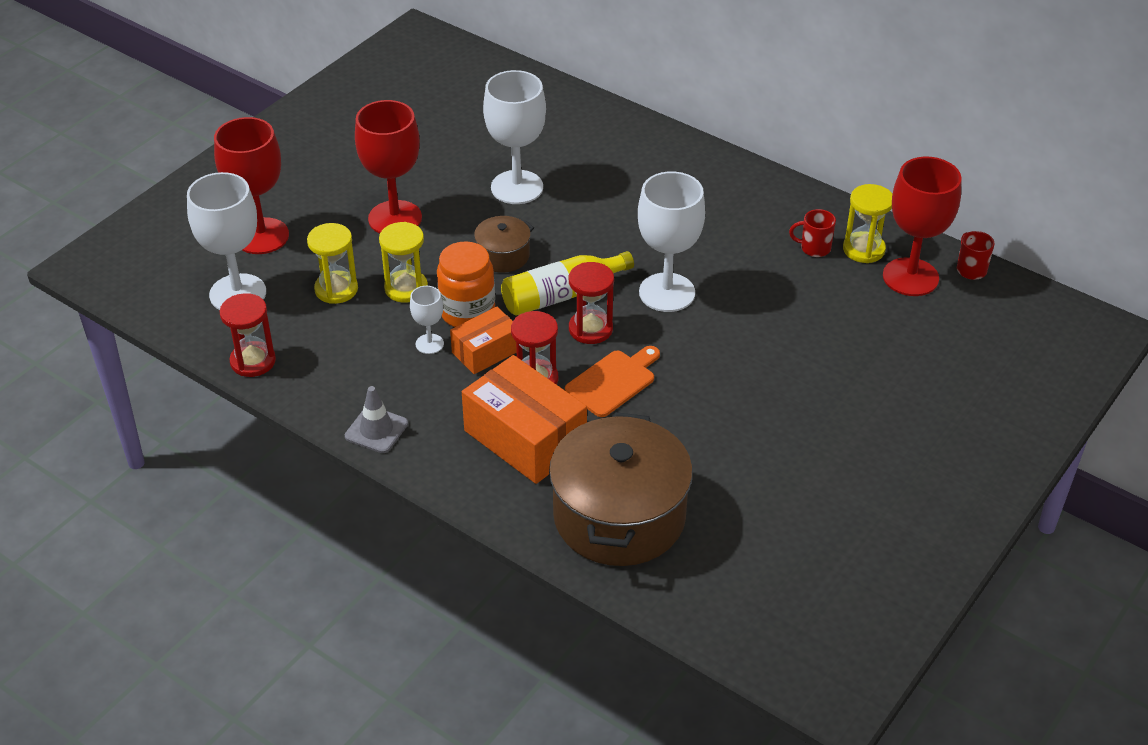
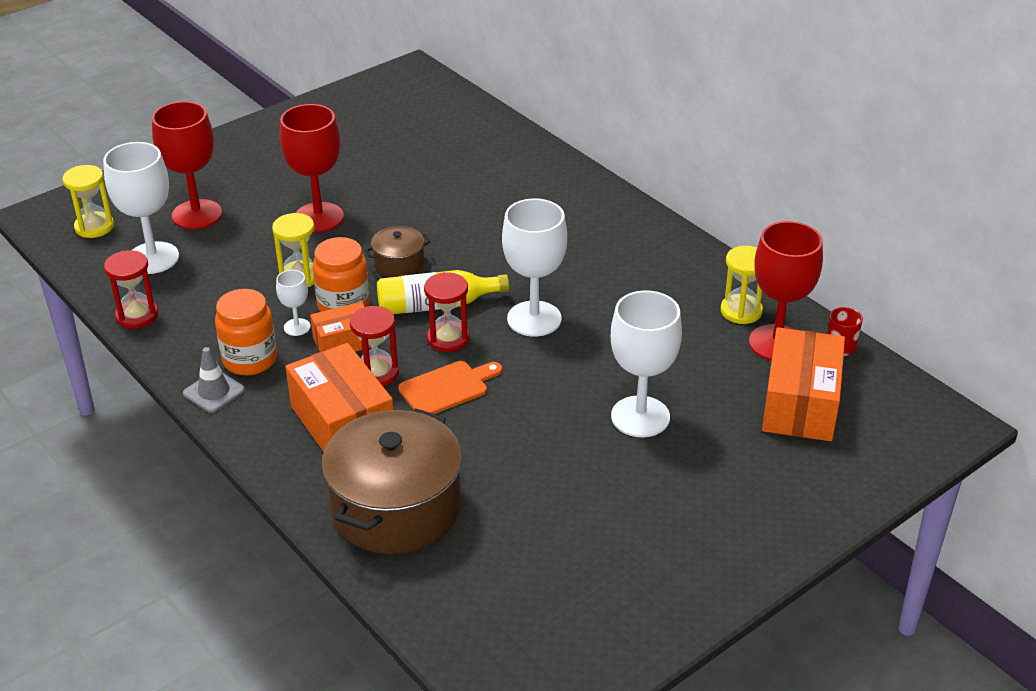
camera: 15 degrees right, 5 degrees down
(336, 289) = (238, 268): yellow hourglass -> yellow hourglass (94, 227)
(397, 388) = (250, 360): none -> orange jar
(517, 187) = (439, 208): white goblet -> white goblet (640, 417)
(814, 248) = (693, 302): red mug -> none
(957, 335) = (800, 404): none -> orange box

